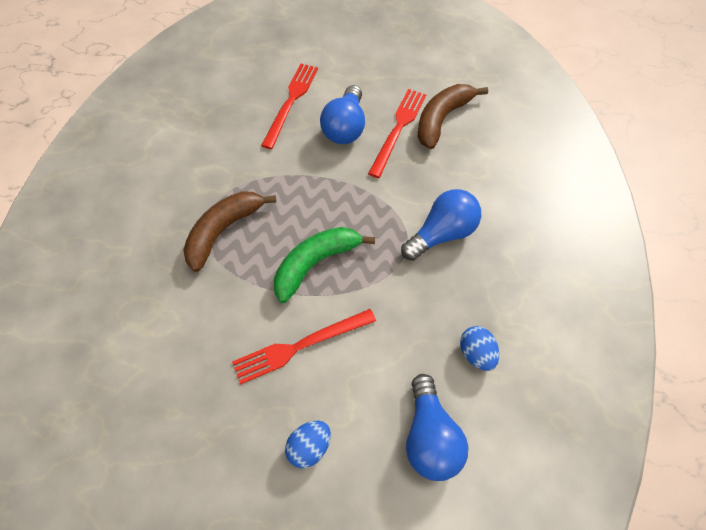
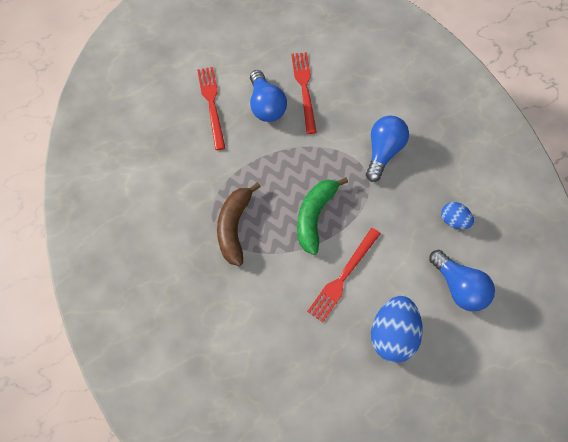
camera: 30 degrees left, 5 degrees up
(309, 447) = (392, 335): blue egg -> blue egg, size x1.79
(442, 119) = (329, 66): brown banana -> none

